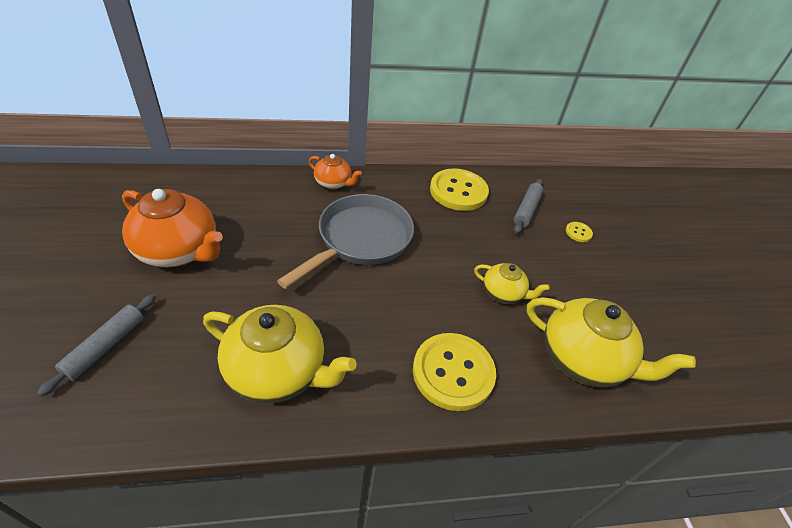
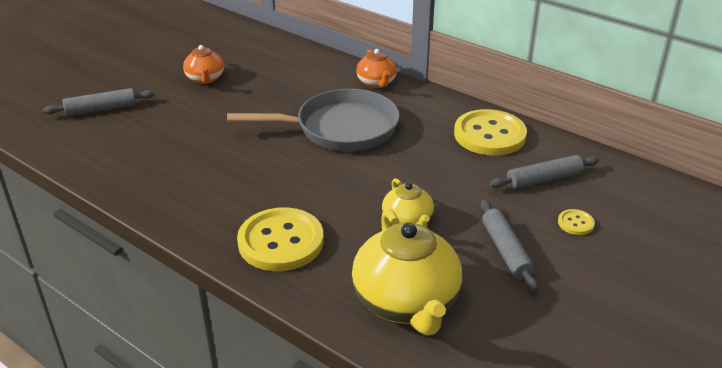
camera: 50 degrees right, 10 degrees down
(179, 250) = (205, 79): orange teapot -> orange teapot, size x0.54
(278, 371) = (169, 172): yellow teapot -> none
(575, 277) = (506, 251): none -> grey rolling pin

